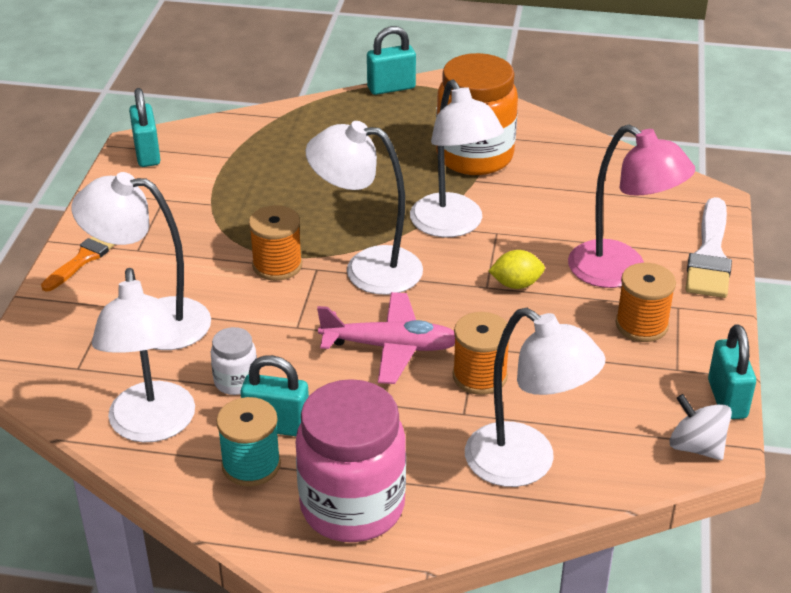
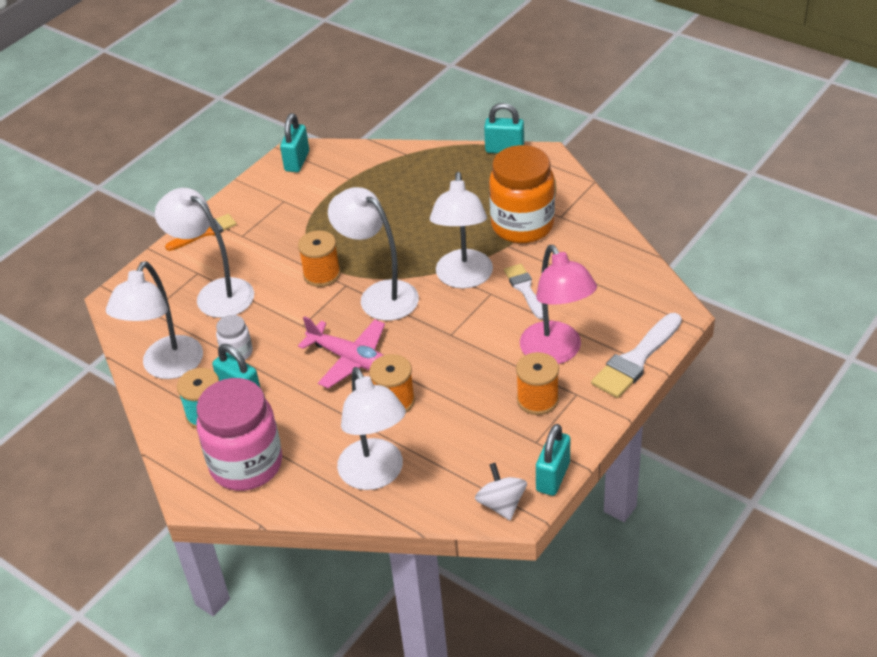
camera: 30 degrees right, 5 degrees up
(516, 284) = (472, 339): yellow lemon -> none
(531, 218) = (525, 289): none -> white brush

